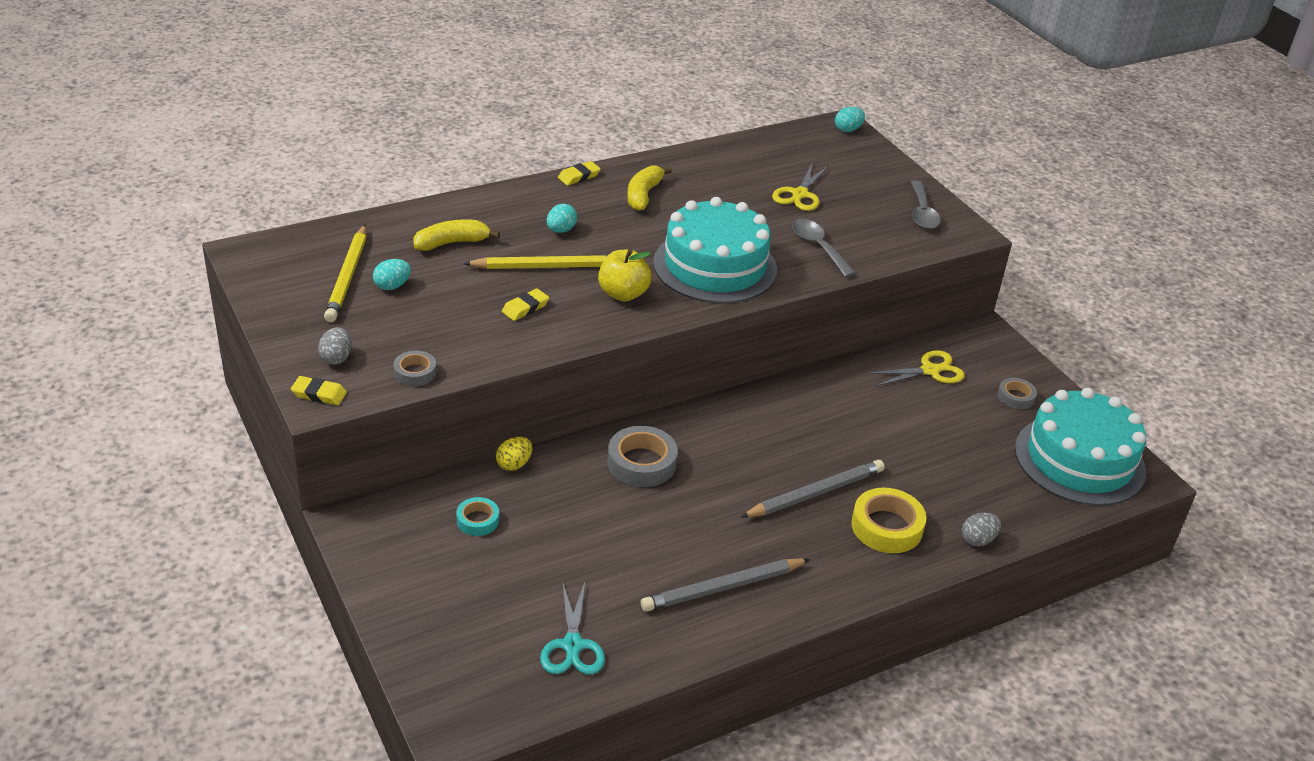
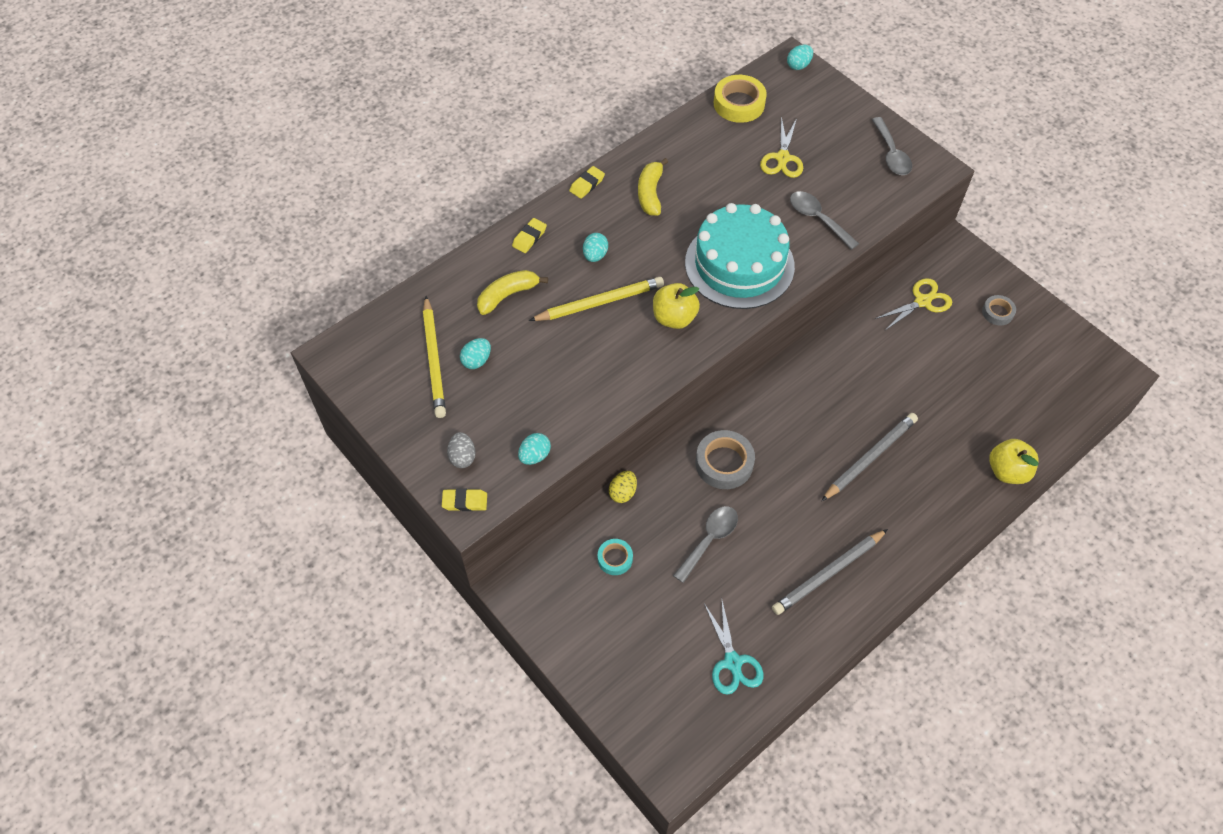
camera: 10 degrees left, 20 degrees up
(415, 372) = (535, 456): grey tape -> turquoise egg
(525, 308) = (598, 356): yellow eraser -> yellow eraser (529, 237)
(594, 527) = (709, 540): none -> grey spoon
(886, 527) = (935, 477): yellow tape -> yellow tape (739, 104)
(978, 540) = (1007, 471): grey egg -> yellow apple
(1079, 460) = (1063, 367): turquoise cake -> none

